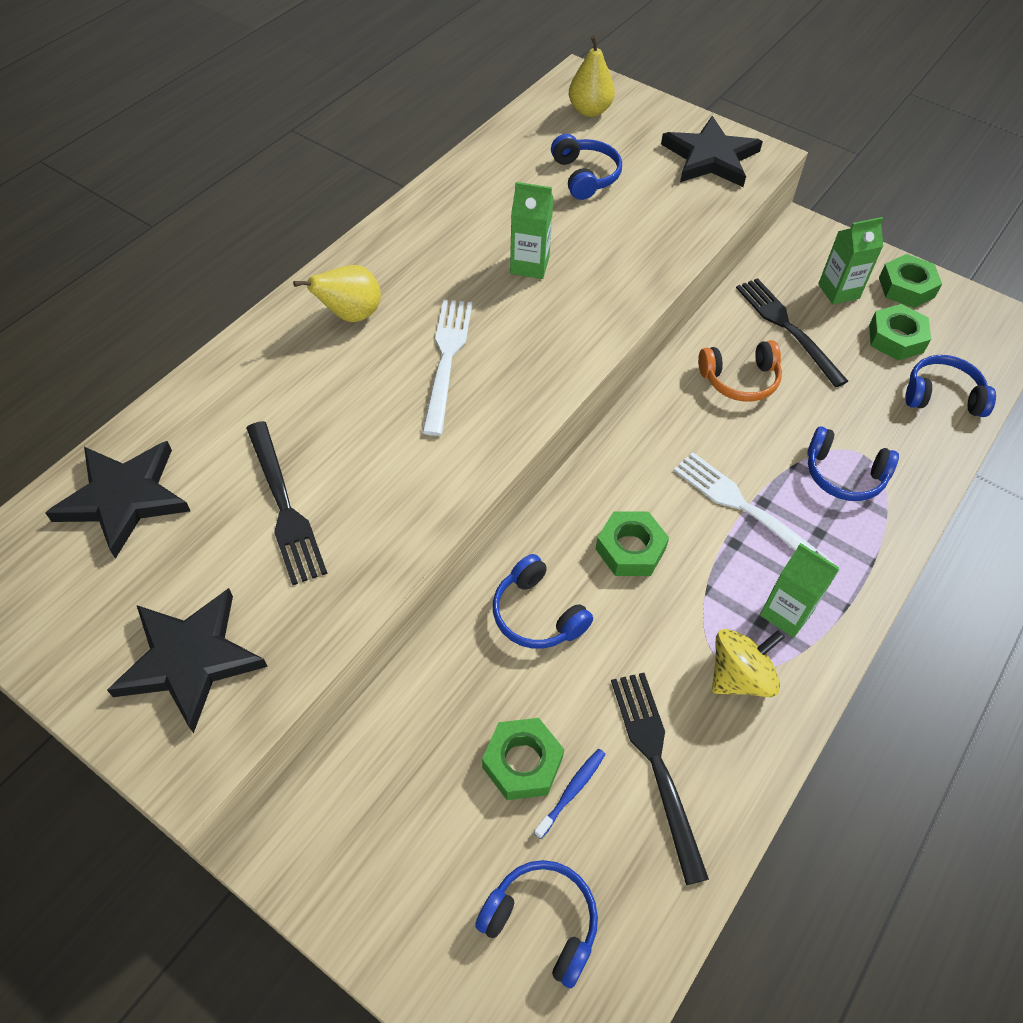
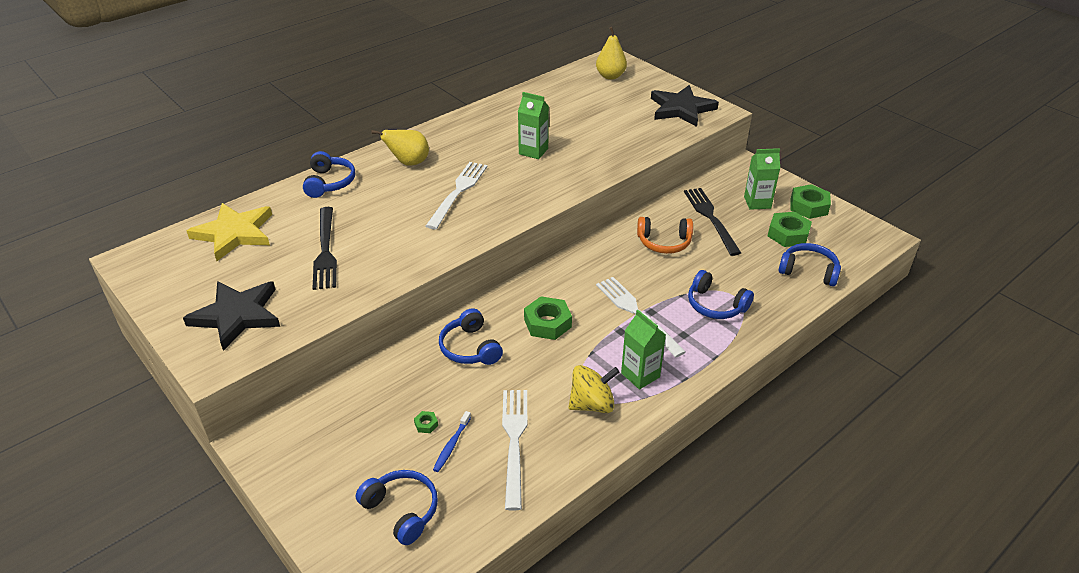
camera: 15 degrees right, 15 degrees down
(124, 498) = (234, 233): black star -> yellow star
(522, 762) = (426, 424): green nut -> green nut, size x0.44
(572, 791) = (451, 445): blue toothbrush -> blue toothbrush turned 150 degrees clockwise
(585, 176) = (591, 110): blue headphones -> blue headphones (329, 182)
(656, 764) = (514, 441): black fork -> white fork

